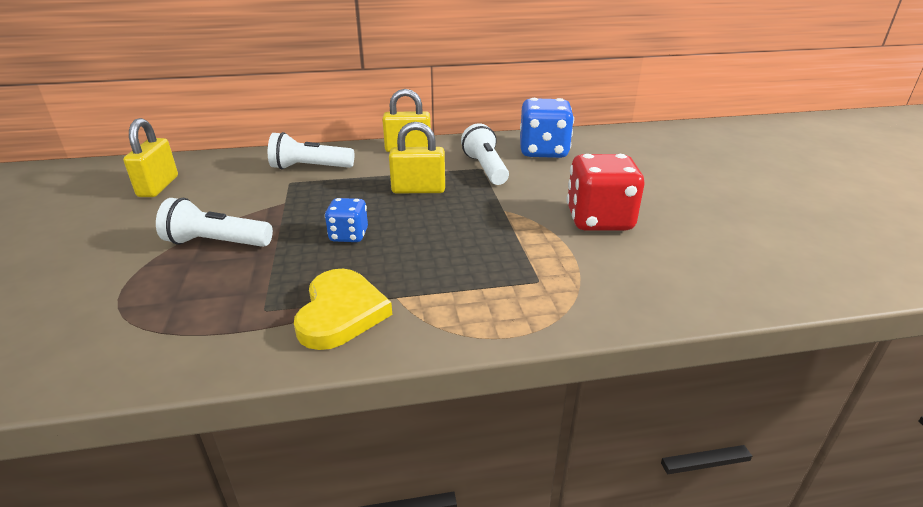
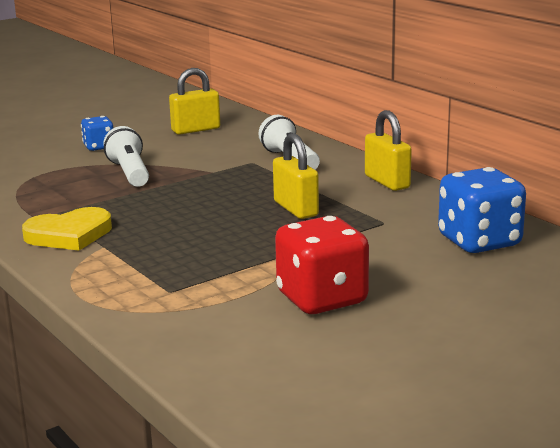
camera: 65 degrees right, 10 degrees down
(349, 235) = (180, 207): blue dice -> blue dice (99, 147)
(485, 168) = (385, 224): white flashlight -> none

